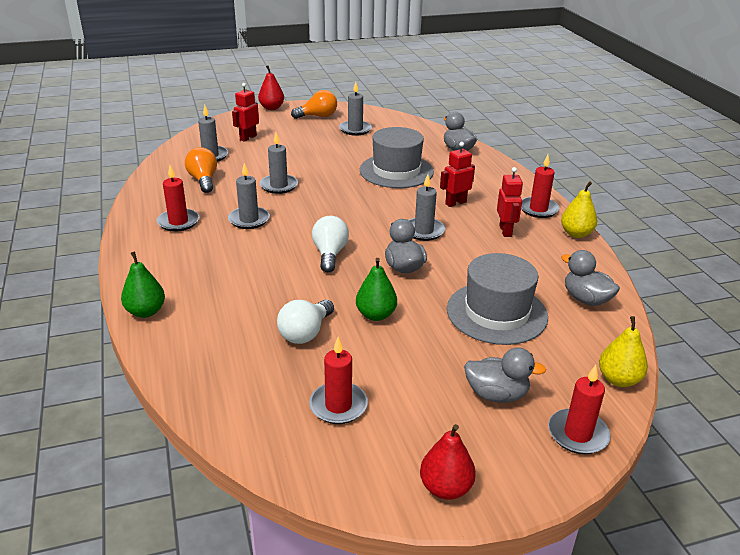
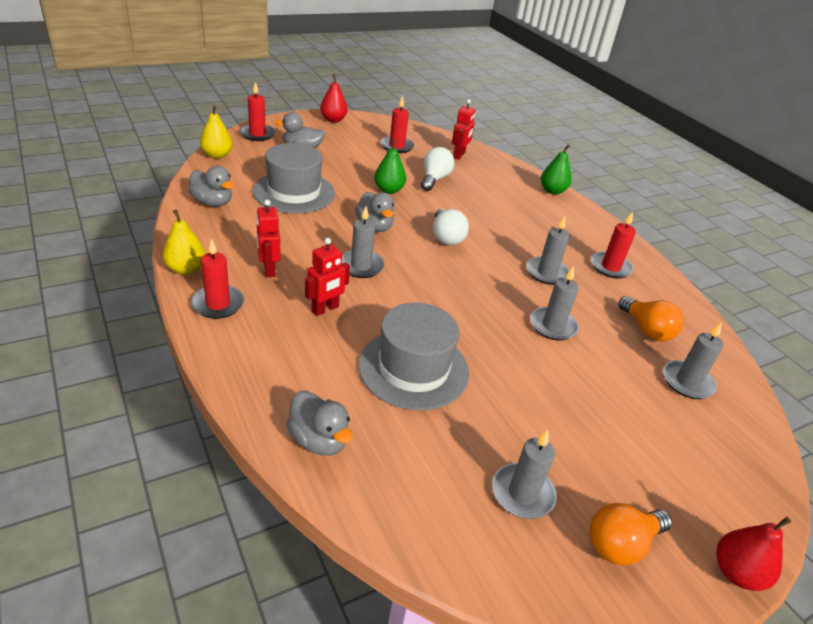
camera: 165 degrees right, 5 degrees up
(248, 138) = (680, 439): red robot -> red robot (459, 155)

